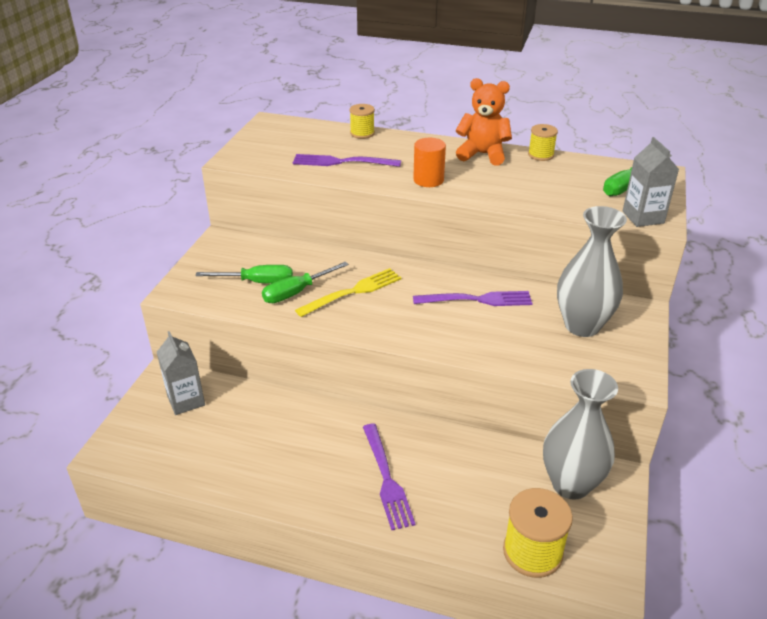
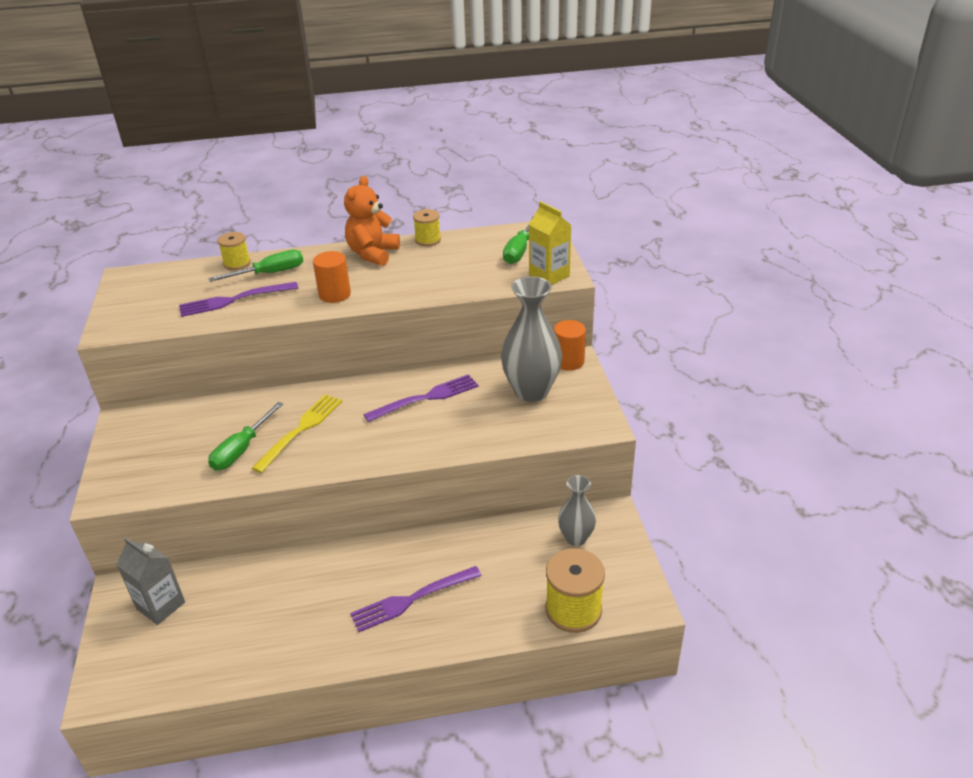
camera: 25 degrees left, 0 degrees up
(257, 282) = (193, 453): green screwdriver -> green screwdriver (270, 273)
(386, 479) = (412, 599): purple fork -> purple fork turned 105 degrees clockwise
(482, 154) = (373, 254): orange teddy bear -> orange teddy bear turned 60 degrees counterclockwise
(570, 484) = (576, 538): grey vase -> grey vase, size x0.58
(635, 309) = (568, 361): none -> orange cylinder
(643, 217) = (549, 276): grey carton -> yellow carton

